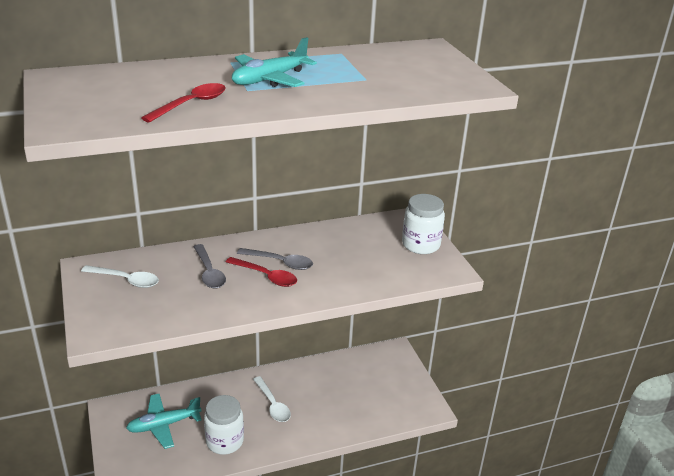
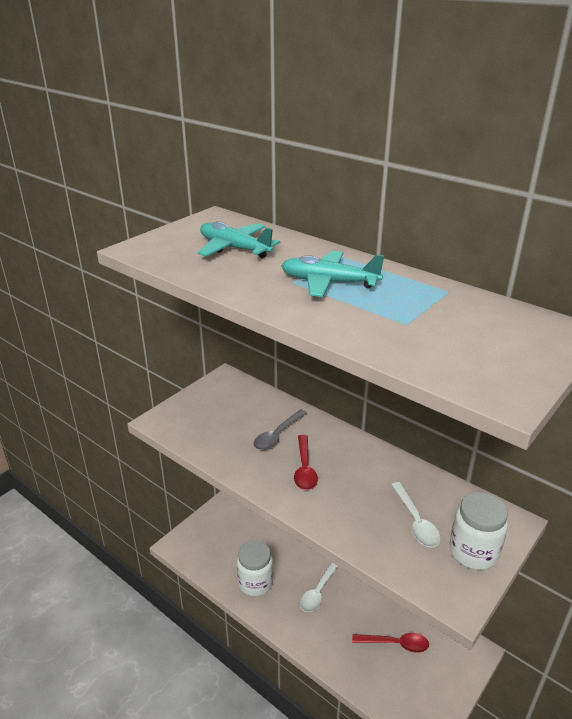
camera: 60 degrees right, 0 degrees up
(126, 280) = (228, 402): white spoon -> white spoon (416, 521)
(164, 425) = (242, 536): turquoise plane -> turquoise plane (234, 248)
(191, 104) = (231, 272): red spoon -> red spoon (395, 644)
(280, 262) = (332, 467): grey spoon -> none

